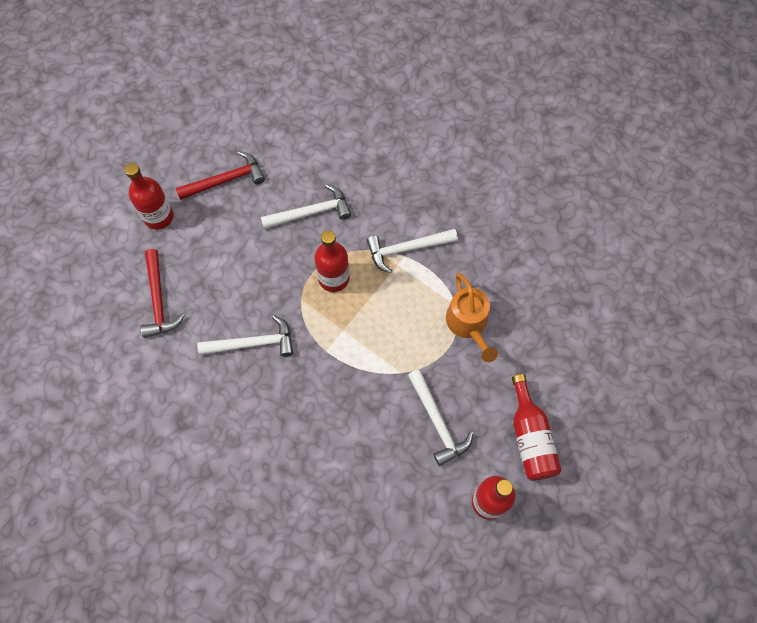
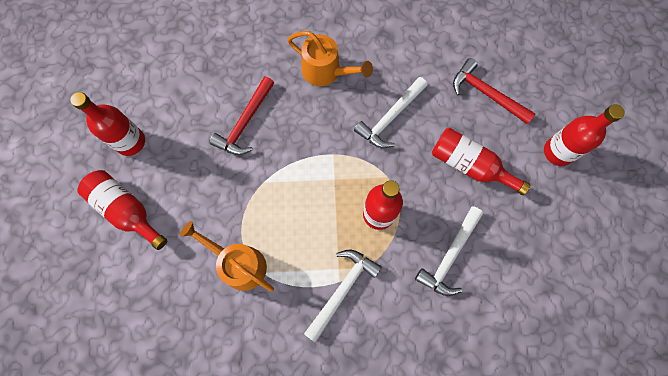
camera: 140 degrees right, 5 degrees up
(226, 180) = (545, 226): red hammer -> red hammer (245, 123)
(232, 259) = (469, 165): none -> red bottle
(266, 429) = (326, 71): none -> orange watering can
(437, 422) = (207, 168): white hammer -> none

